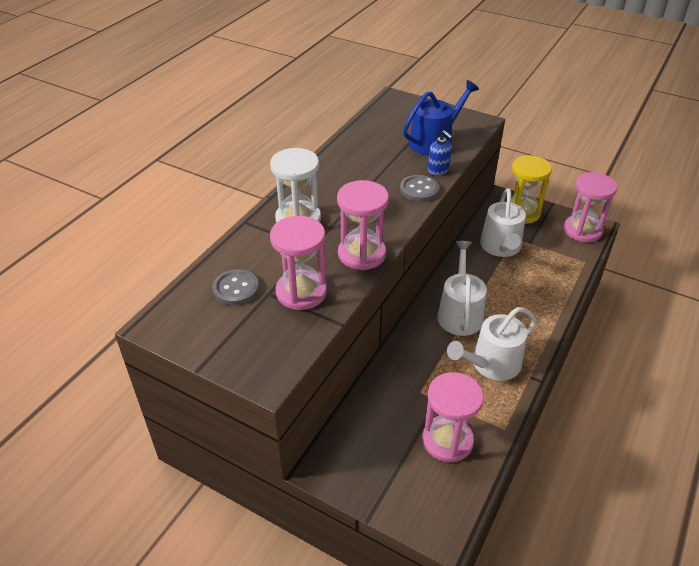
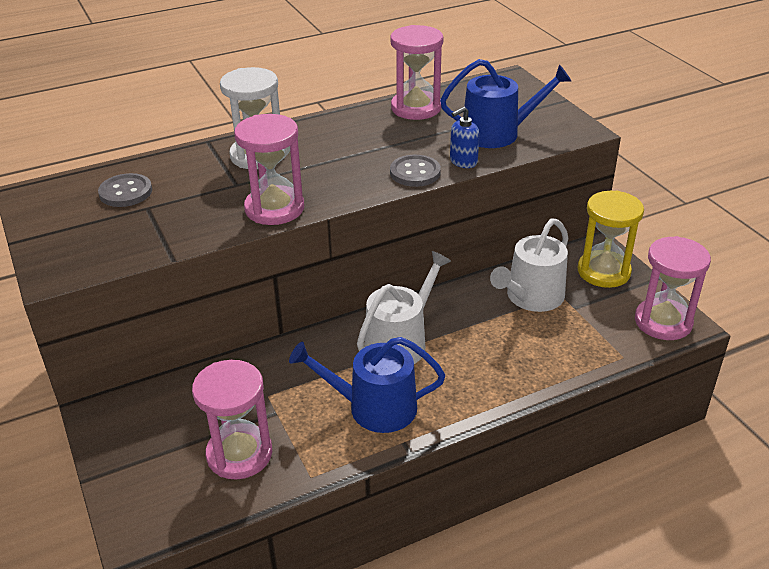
camera: 35 degrees right, 5 degrees down
(301, 292) = (175, 218): pink hourglass -> pink hourglass (416, 108)
(438, 170) = (463, 161): blue soap dispenser -> blue soap dispenser turned 60 degrees clockwise
(491, 364) = (373, 407): white watering can -> blue watering can

